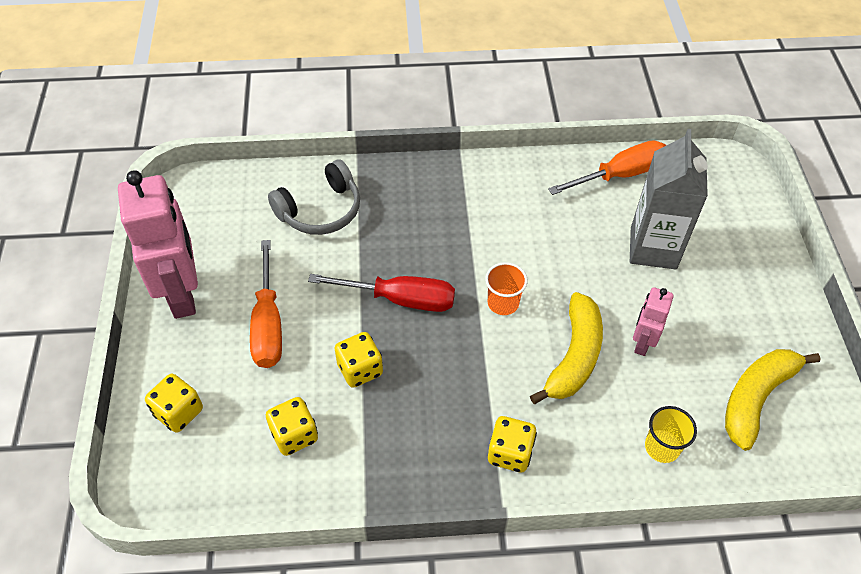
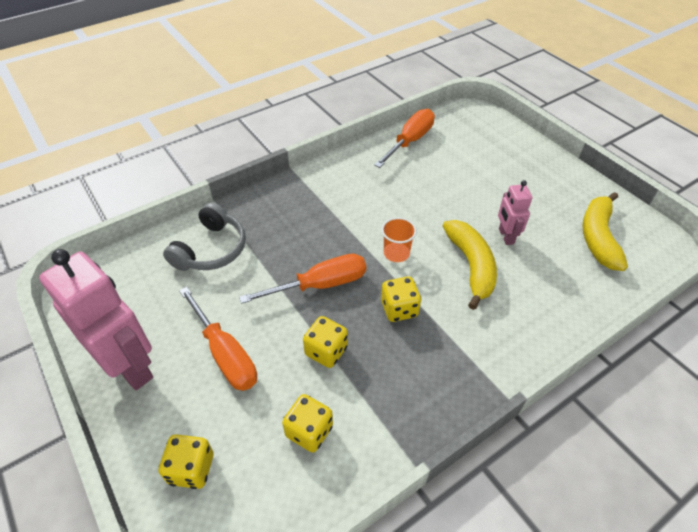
camera: 30 degrees left, 5 degrees down
(401, 299) = (321, 285): red screwdriver -> orange screwdriver
(510, 453) = (481, 354): yellow dice -> yellow dice (399, 309)
(653, 248) = (465, 176): grey carton -> none
(662, 447) = (572, 296): yellow cup -> none

